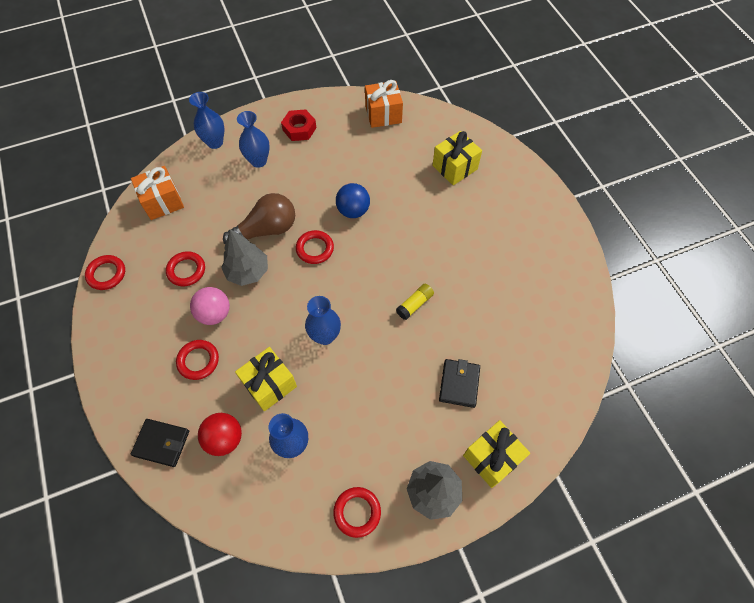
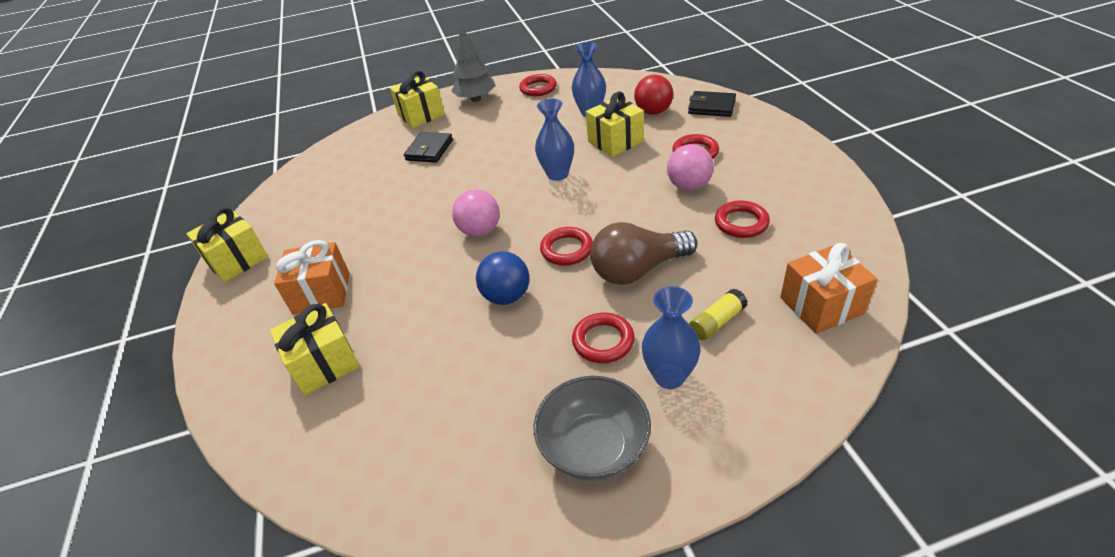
camera: 170 degrees left, 20 degrees down
(106, 274) = (852, 216): red ring -> red ring (603, 341)
(215, 142) = (768, 416): blue vase -> none
(248, 272) = (656, 224): grey tree -> none
(299, 129) = (594, 446): red nut -> grey bowl
(382, 269) = (480, 231): none -> pink ball
(383, 114) = (412, 481): orange gift -> orange gift (322, 293)
(415, 304) = (451, 201): yellow glue stick -> yellow glue stick (717, 322)
(567, 245) = (237, 260): none -> yellow gift

